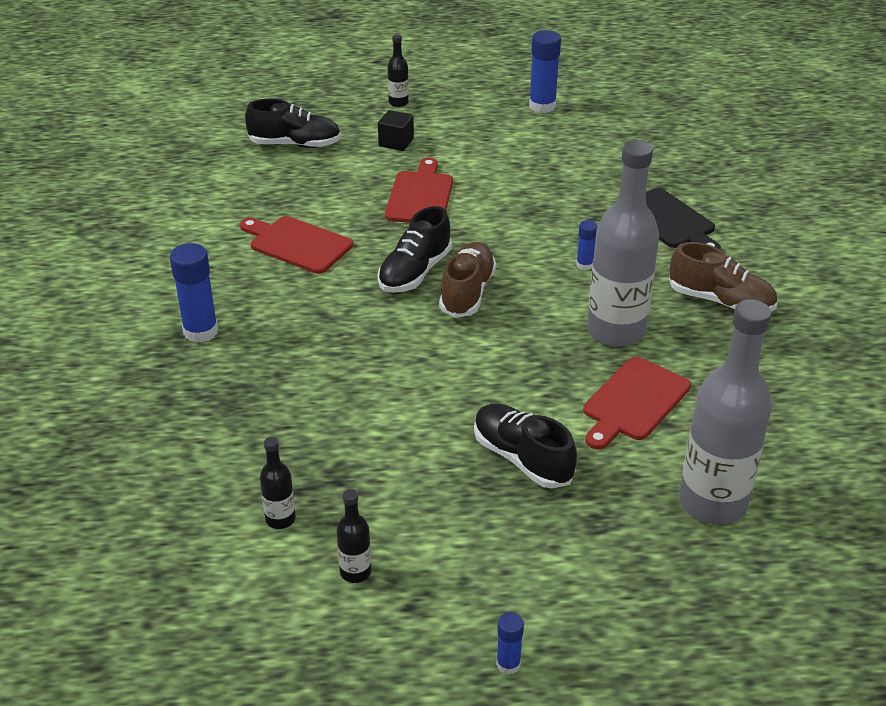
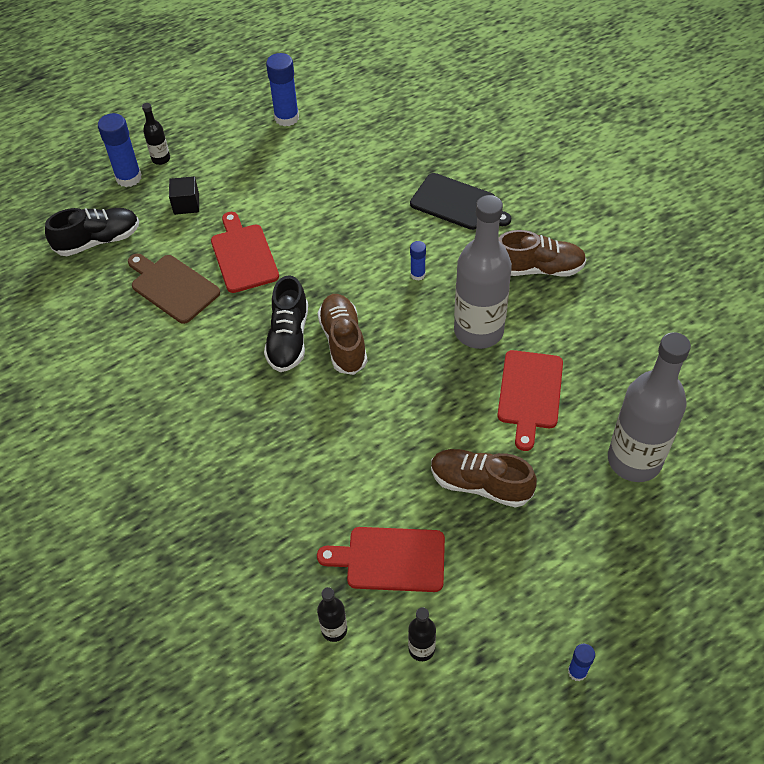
camera: 25 degrees left, 15 degrees up
(201, 331) = (147, 477): blue glue stick -> blue glue stick (128, 178)
(297, 244) = (171, 350): red cutting board -> red cutting board (390, 559)
(335, 198) = (173, 287): none -> brown cutting board
(522, 458) = (480, 484): black shoe -> brown shoe

